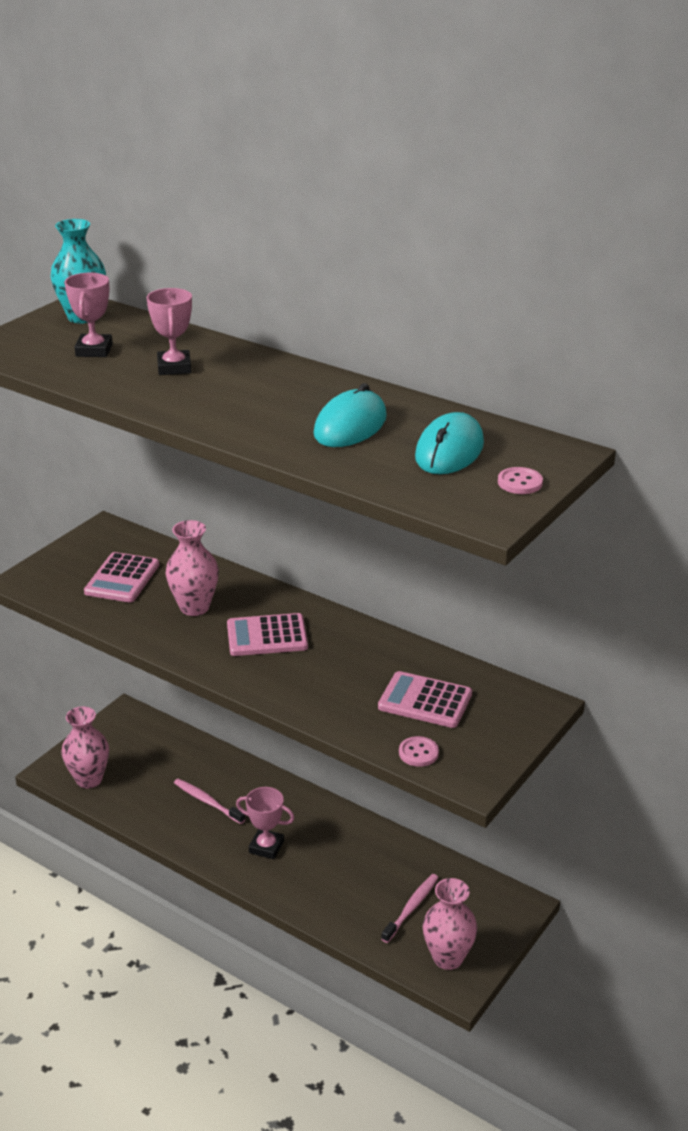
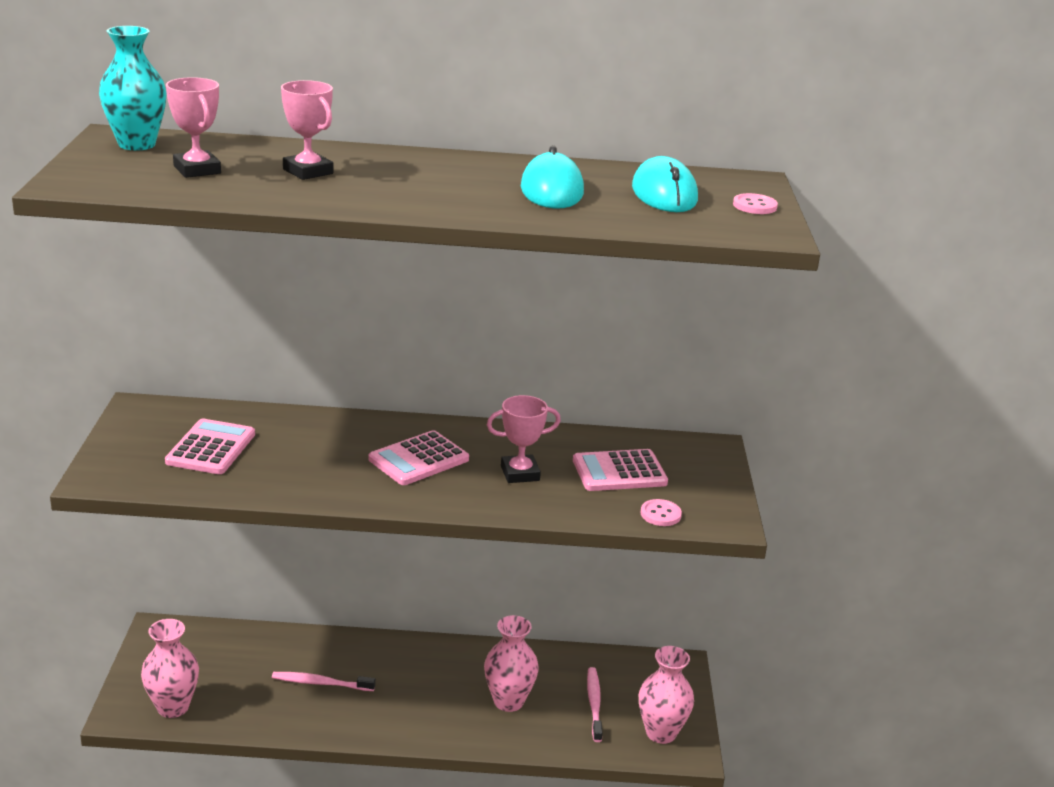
camera: 35 degrees left, 5 degrees down
(122, 578) = (211, 448): pink calculator -> pink calculator turned 150 degrees counterclockwise
(194, 607) = (318, 454): pink vase -> pink vase (508, 701)
(266, 847) = (416, 702): pink trophy -> pink trophy (520, 473)

